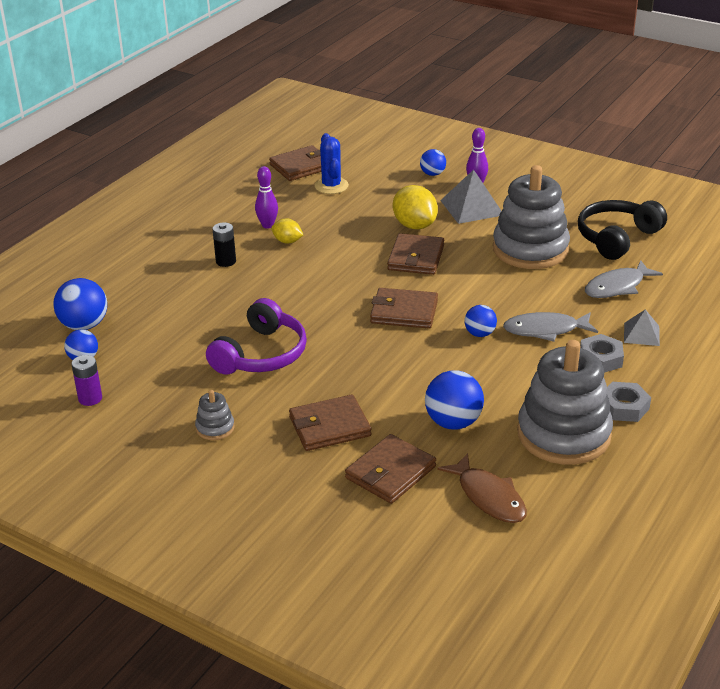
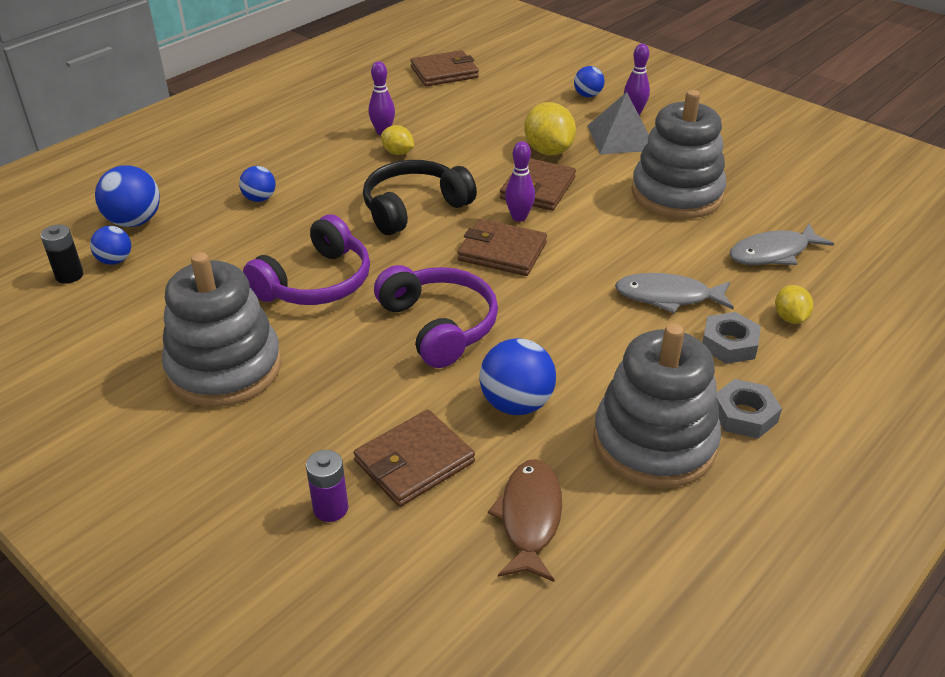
camera: 10 degrees right, 5 degrees up
(90, 398) = (100, 310): purple battery -> purple battery (330, 508)
(215, 428) = (224, 368): grey stacking toy -> grey stacking toy, size x2.37
(226, 261) = (320, 167): black battery -> black battery (69, 275)
(329, 426) = (361, 386): brown wallet -> none
(331, 186) = (469, 96): blue cactus -> none
(373, 374) = (439, 326): none -> purple headphones
(408, 283) = (519, 217): none -> purple bowling pin
(480, 334) = (585, 291): blue ball -> blue ball (259, 199)
(488, 497) = (529, 518): brown fish -> brown fish turned 150 degrees counterclockwise
(617, 238) = (786, 192): black headphones -> black headphones (414, 208)
(641, 334) = (790, 318): grey pyramid -> yellow lemon

